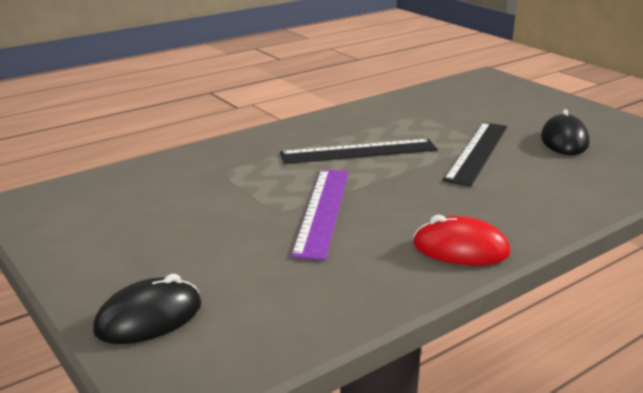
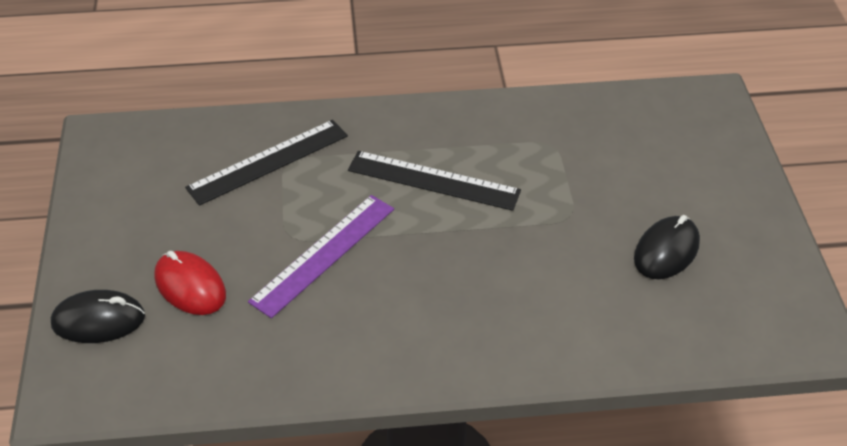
camera: 30 degrees right, 20 degrees up
(460, 249) = (393, 358): red mouse -> red mouse (190, 286)
(477, 152) = (551, 231): black ruler -> black ruler (268, 162)

